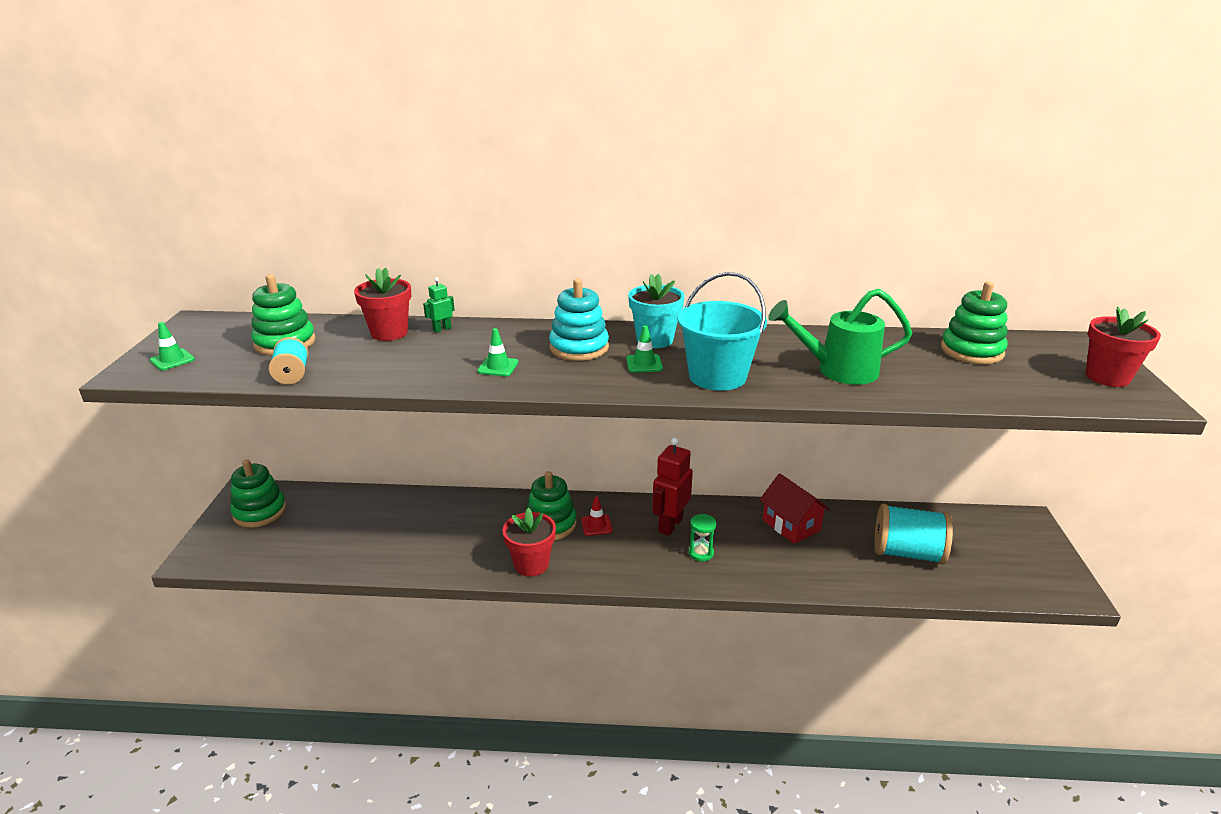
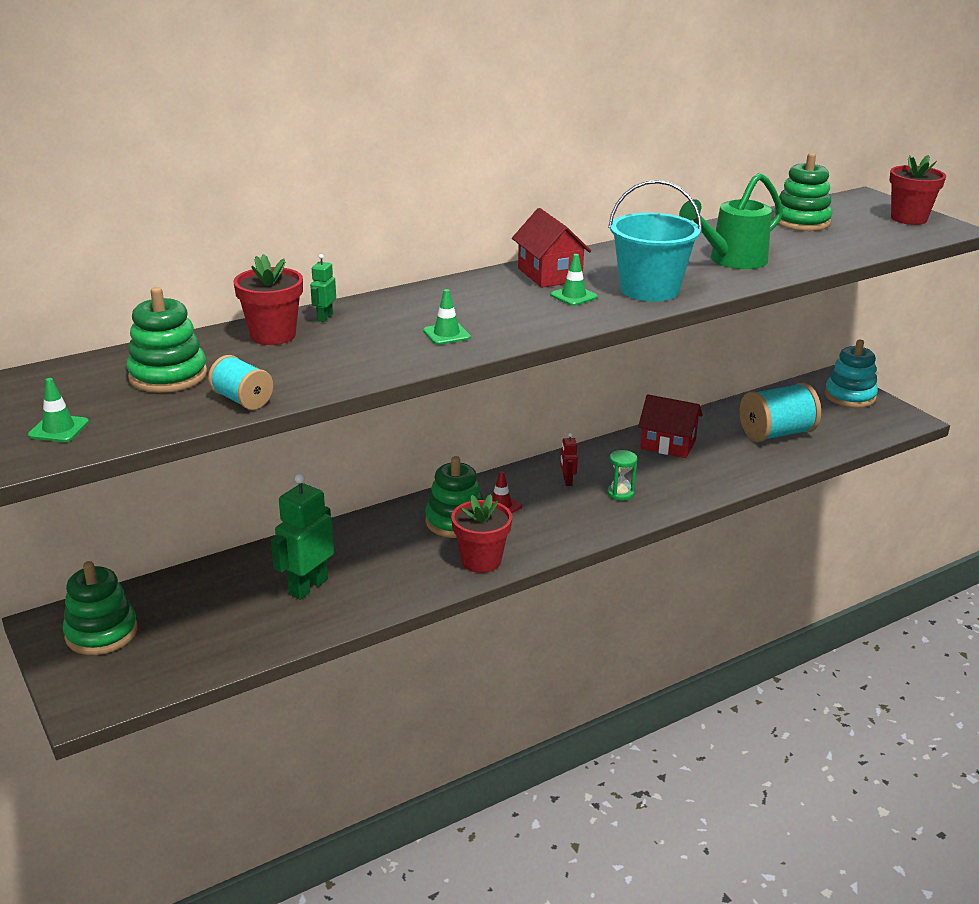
camera: 35 degrees left, 0 degrees up
(401, 533) = (308, 587): none -> green robot
(579, 348) = (493, 298): turquoise stacking toy -> turquoise stacking toy (850, 396)
(655, 340) = (549, 275): turquoise flower pot -> red house
(670, 525) = (567, 481): red robot -> red robot, size x0.48

